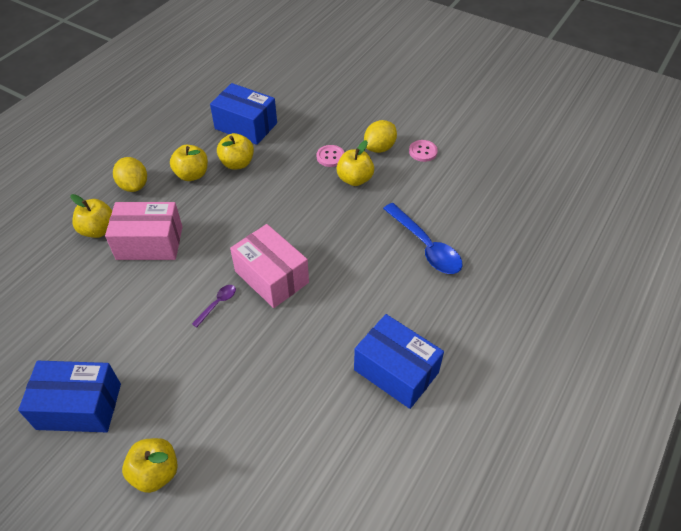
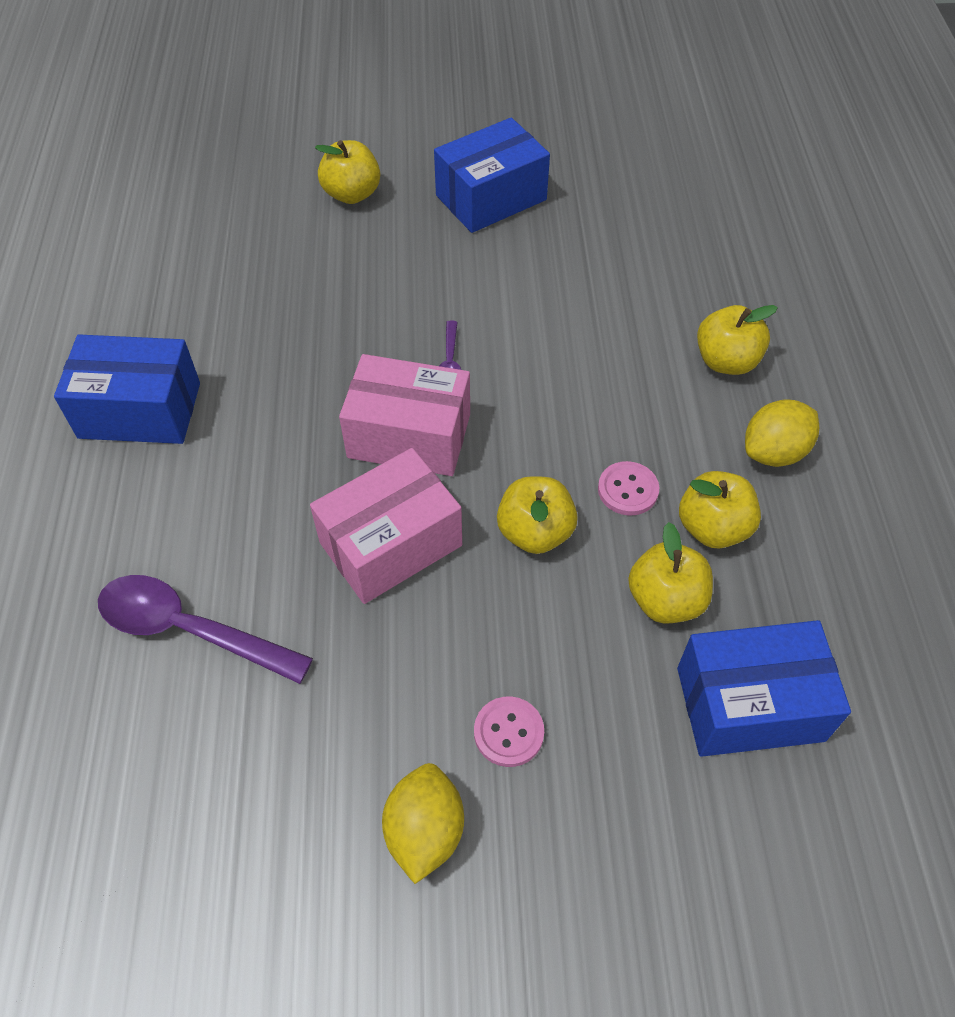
camera: 145 degrees right, 5 degrees up
(134, 185) = (774, 452): yellow lemon -> yellow lemon turned 60 degrees counterclockwise
(149, 243) = (634, 384): pink box -> pink box (391, 544)
(355, 179) = (416, 704): yellow apple -> yellow apple (535, 532)
(423, 151) = (319, 886): pink button -> pink button (628, 490)
(426, 246) = (190, 630): blue spoon -> purple spoon

